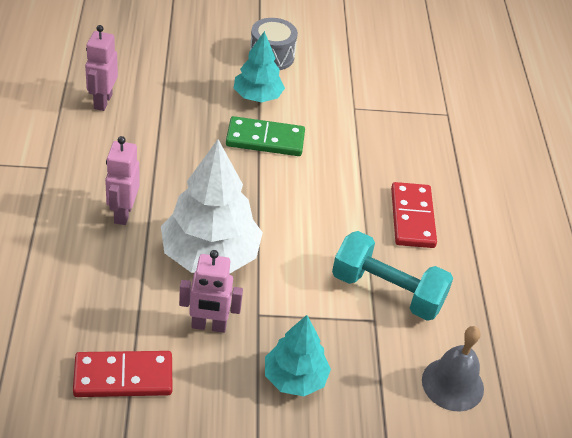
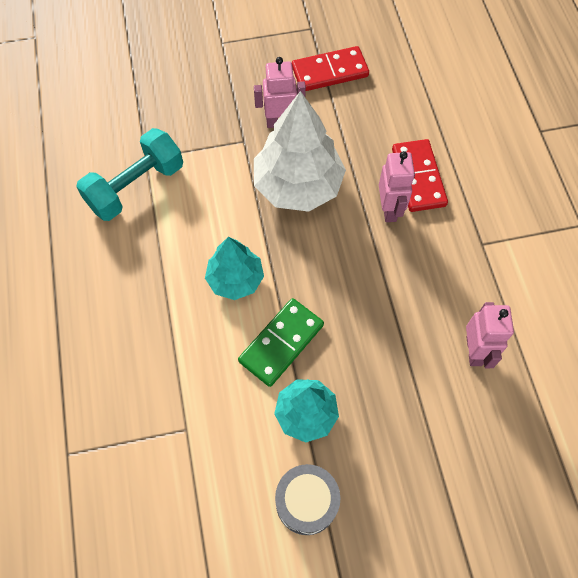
camera: 175 degrees right, 20 degrees up
(265, 140) = (281, 343): green domino -> green domino turned 45 degrees counterclockwise
(295, 378) = (204, 97): turquoise tree -> turquoise tree (235, 279)
(387, 291) = (136, 187): turquoise dumbbell -> turquoise dumbbell turned 60 degrees counterclockwise
(412, 218) = (113, 276): red domino -> red domino (418, 177)
(452, 384) = (81, 118): grey bell -> none

